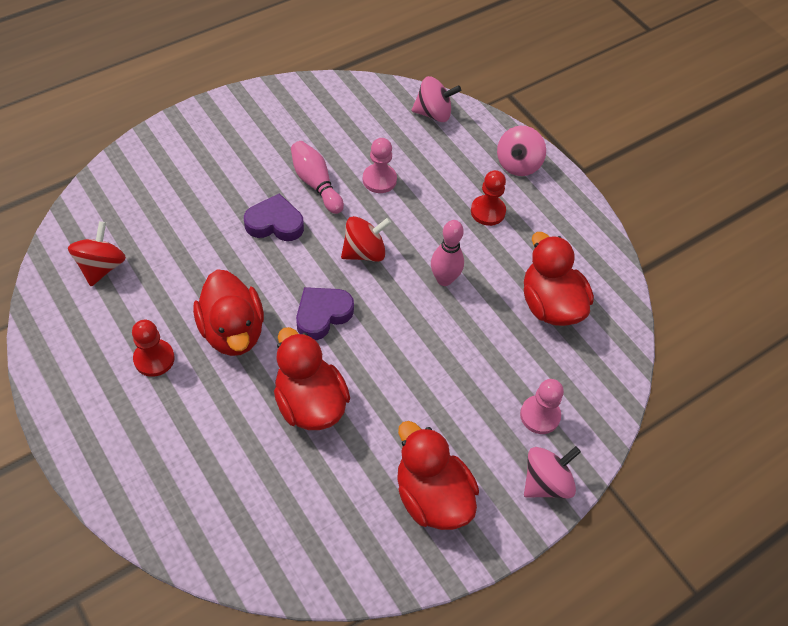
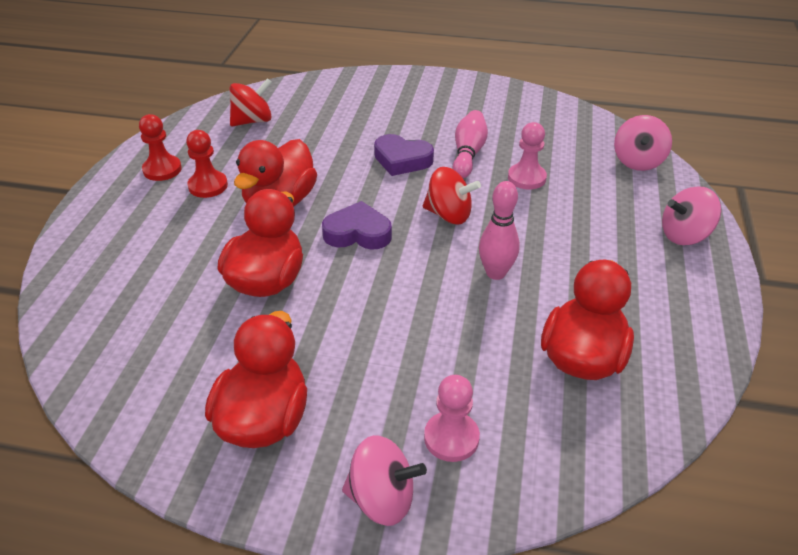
camera: 50 degrees right, 15 degrees down
(275, 223) = (402, 160): purple heart -> purple heart turned 150 degrees clockwise
(433, 113) = (637, 161): pink spinning top -> pink spinning top turned 60 degrees clockwise
(488, 211) = (605, 251): red pawn -> red pawn (162, 169)

